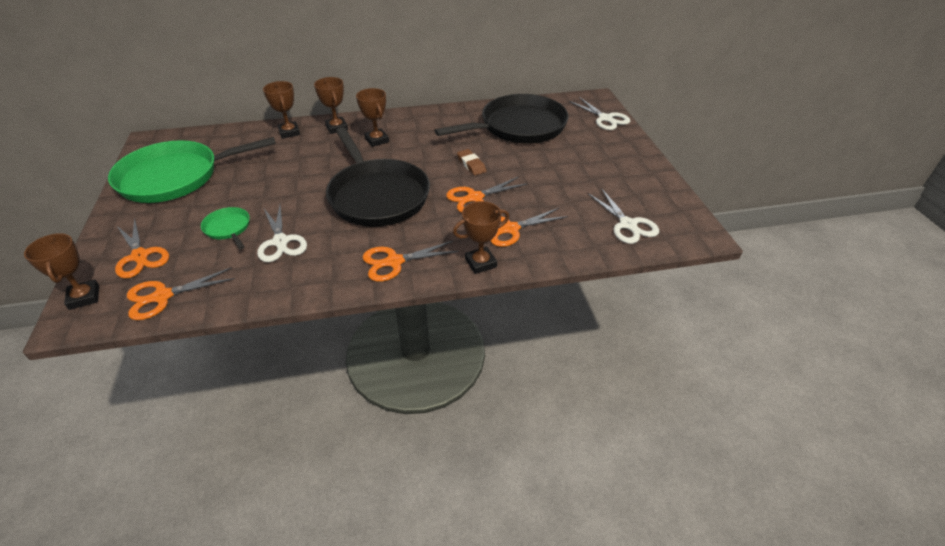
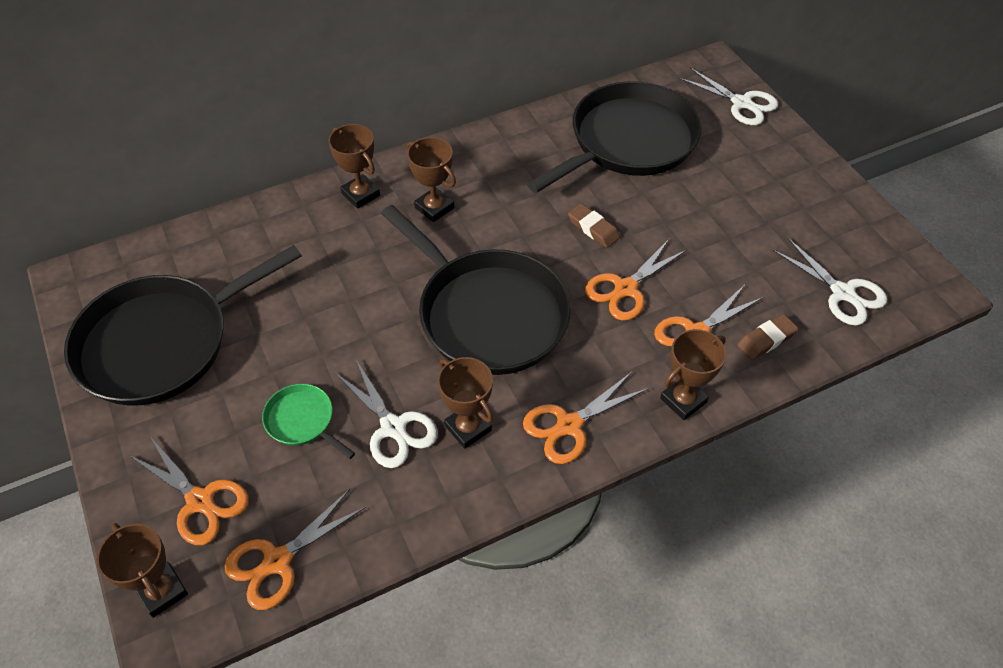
camera: 15 degrees left, 10 degrees up
(175, 177) = (161, 343): green pan -> black pan
(289, 132) = (291, 218): brown trophy -> brown trophy (468, 428)
(558, 240) = (766, 340): none -> brown eraser

